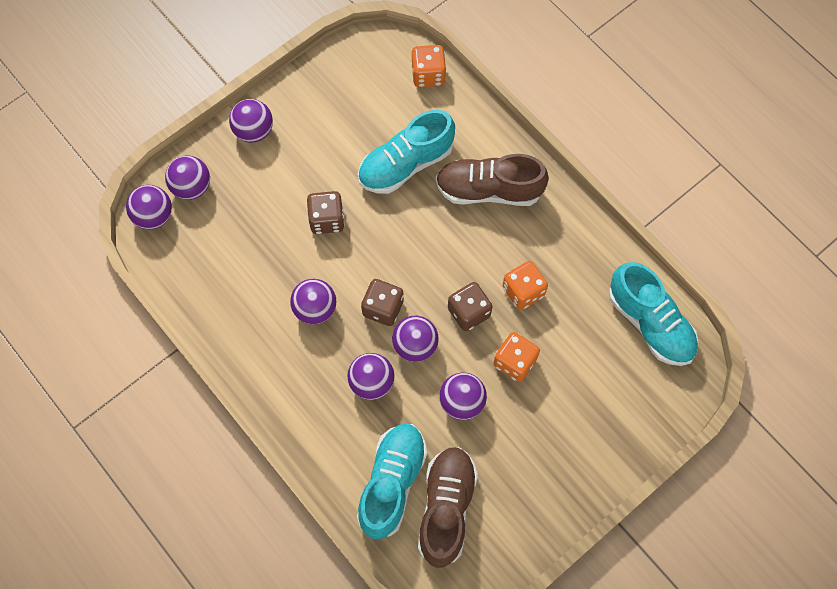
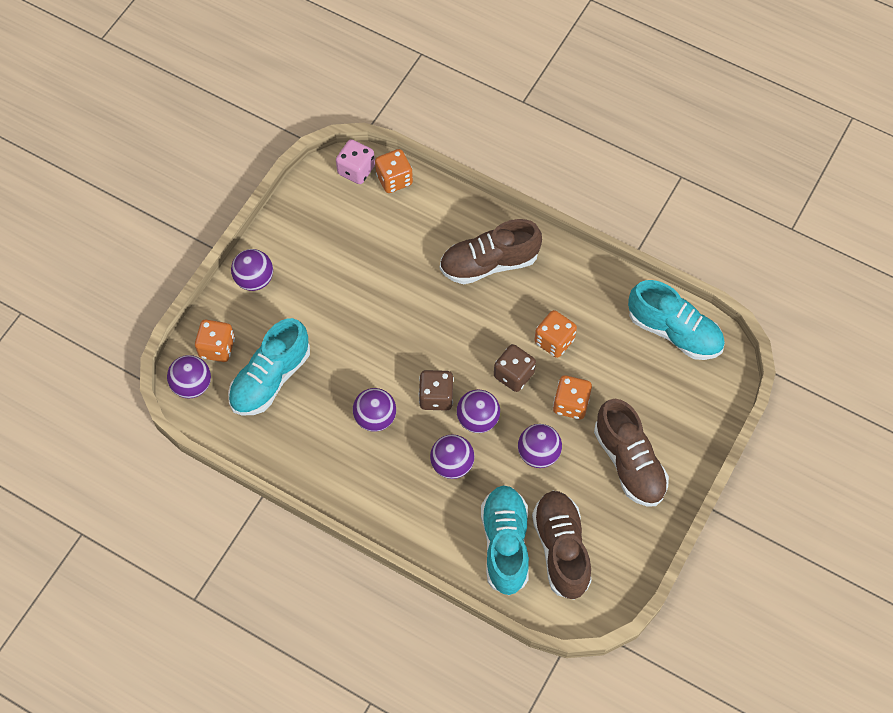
camera: 20 degrees left, 5 degrees down
(192, 187) = (217, 348): purple ball -> orange dice
(327, 219) = (354, 336): brown dice -> none
(394, 53) = (356, 170): none -> pink dice
(406, 164) = (406, 264): turquoise shoe -> turquoise shoe (270, 378)
(550, 443) = (629, 462): none -> brown shoe

